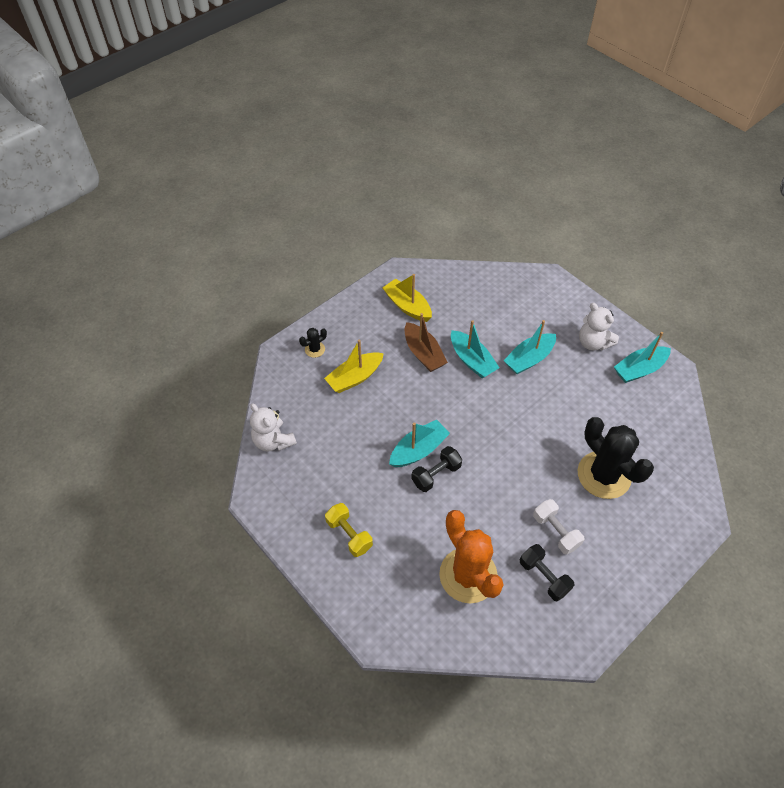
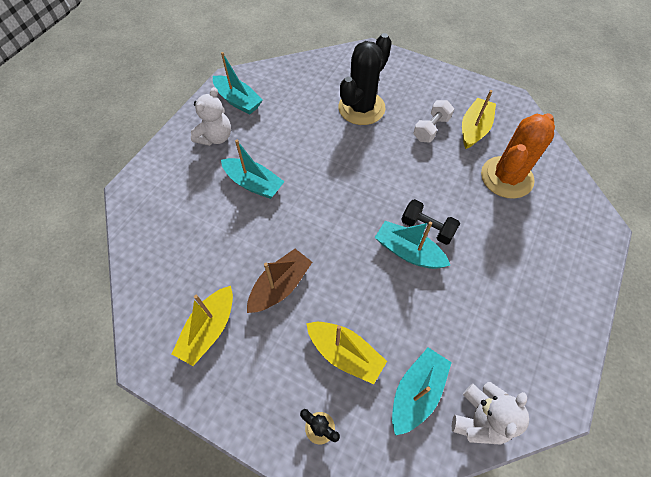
camera: 110 degrees left, 5 degrees up
(349, 534) = (534, 284): yellow dumbbell -> none
(472, 360) = (273, 234): turquoise boat -> turquoise boat (416, 392)
(544, 577) = (474, 129): black dumbbell -> yellow boat

